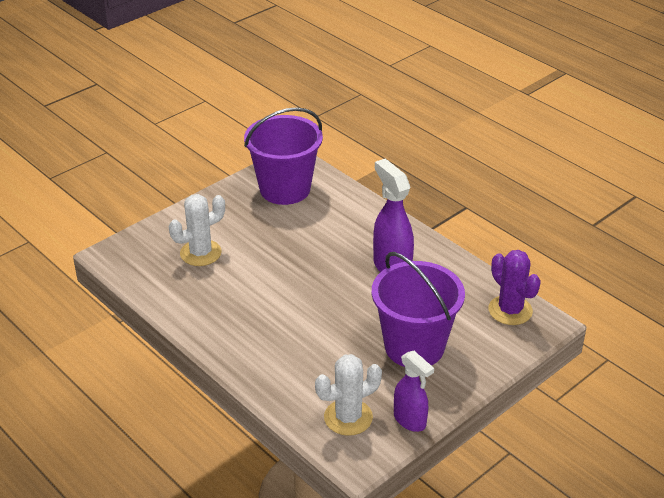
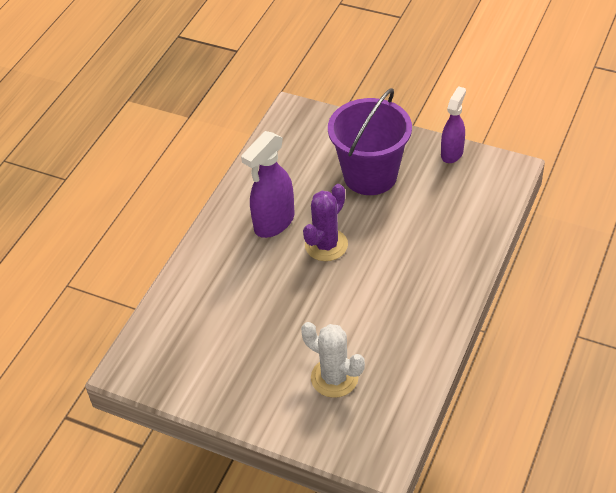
camera: 110 degrees left, 10 degrees up
(285, 189) = (188, 352): purple bucket -> none
(348, 417) = (474, 188): white cactus -> none
(510, 310) = (290, 133): purple cactus -> purple cactus (326, 245)

